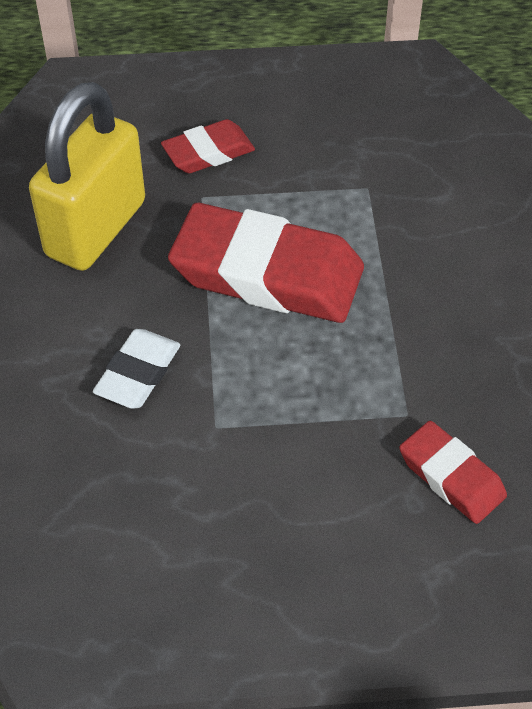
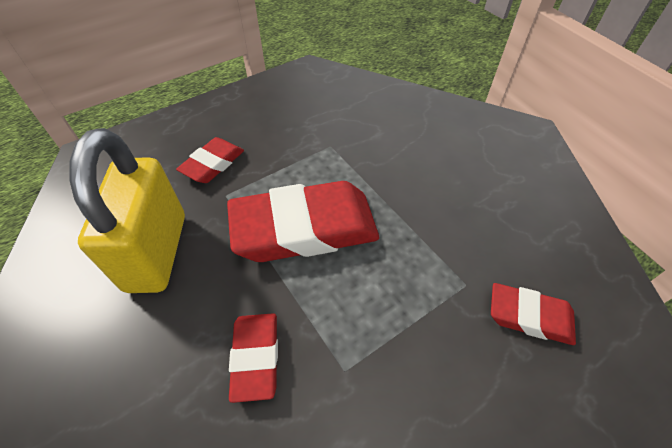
camera: 30 degrees left, 0 degrees up
(138, 373) = (256, 357): white eraser -> red eraser

